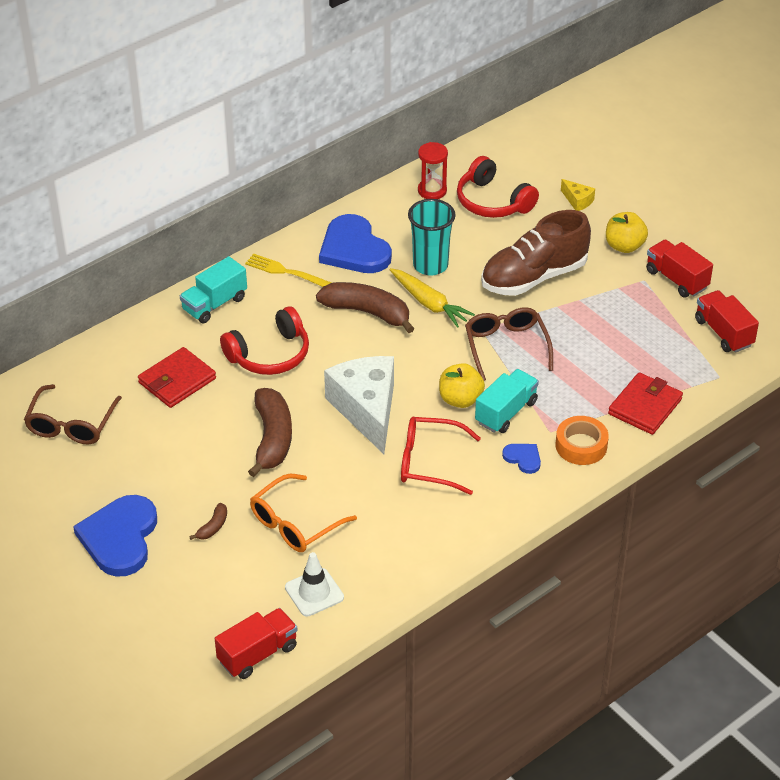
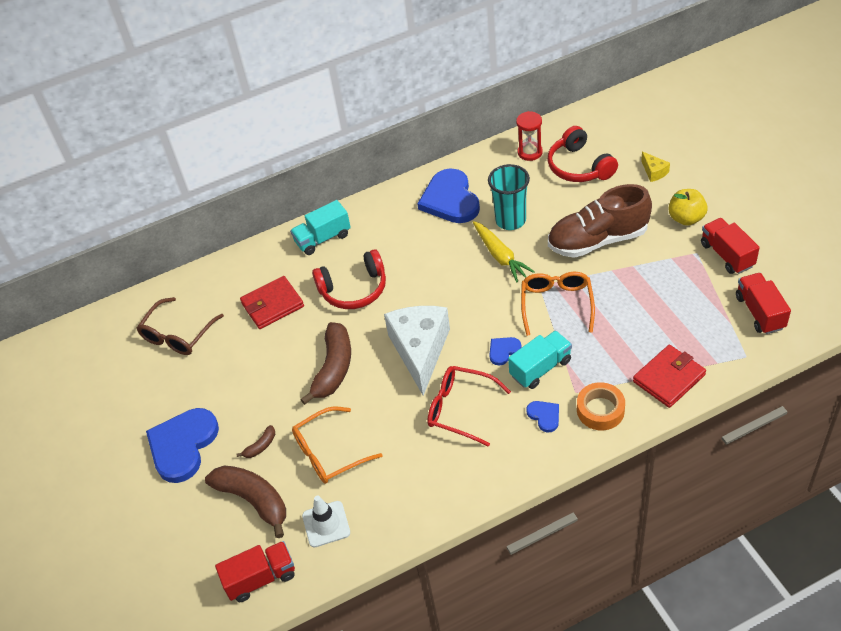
camera: 20 degrees right, 5 degrees up
(286, 271) = (388, 215): yellow fork -> none
(367, 312) = (446, 259): brown banana -> brown banana (254, 500)
(460, 399) = (503, 351): yellow apple -> blue heart
(506, 347) = (556, 304): brown glasses -> orange glasses

